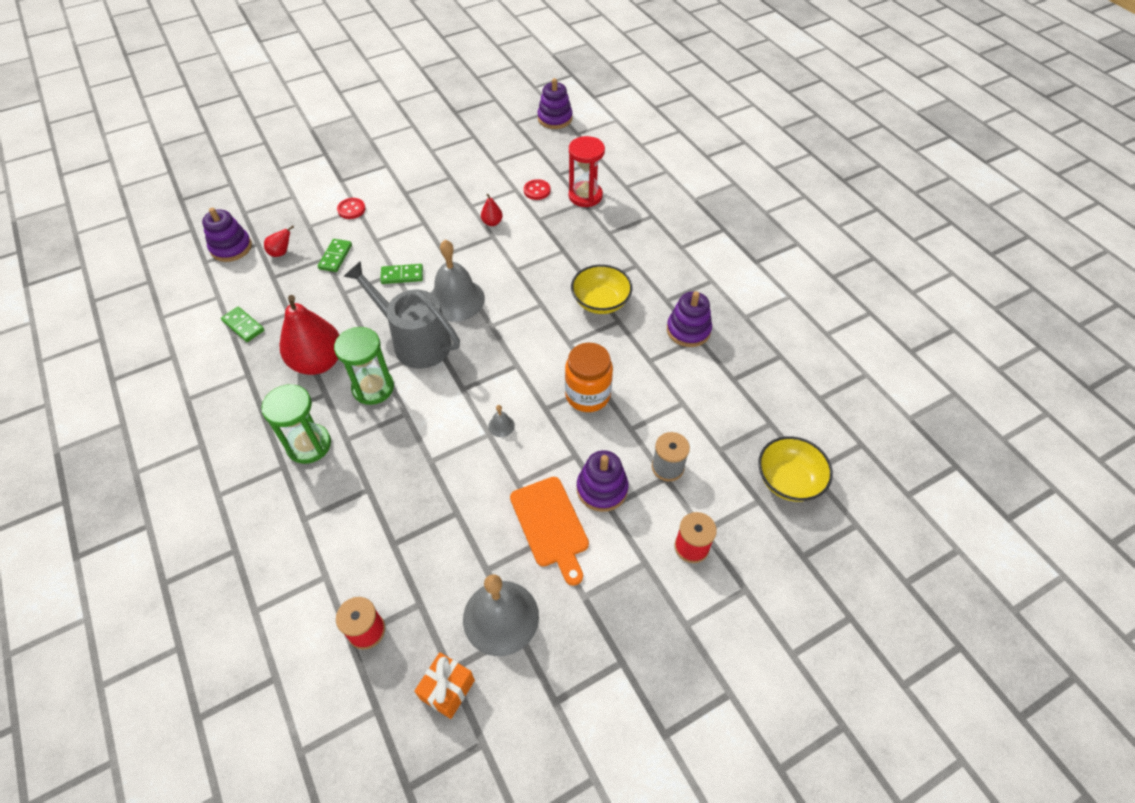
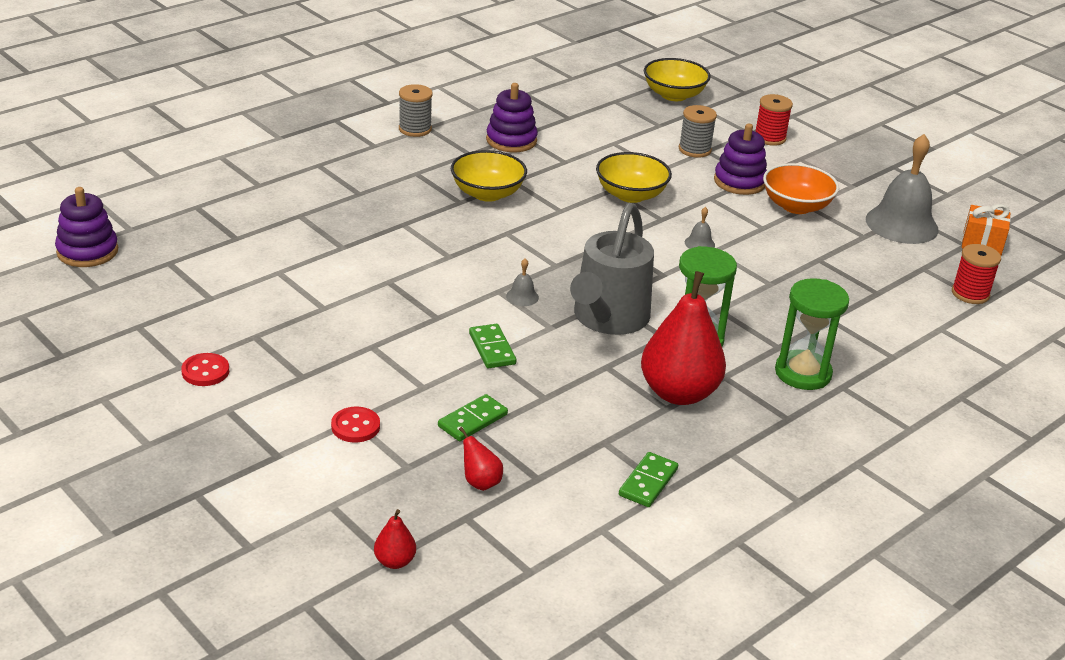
camera: 105 degrees left, 20 degrees down
(231, 247) = (485, 547): purple stacking toy -> none
(335, 257) = (473, 420): green domino -> green domino turned 45 degrees counterclockwise
(456, 299) = (522, 296): grey bell -> grey bell, size x0.41
(492, 222) = (359, 284): red pear -> red pear (394, 561)
(537, 191) = (279, 253): red button -> red button (205, 371)
(550, 525) = (796, 206): orange cutting board -> orange bowl
(585, 196) = (285, 214): red hourglass -> none
(587, 395) = (631, 195): orange jar -> yellow bowl
(708, 272) = (415, 129): none -> grey spool

